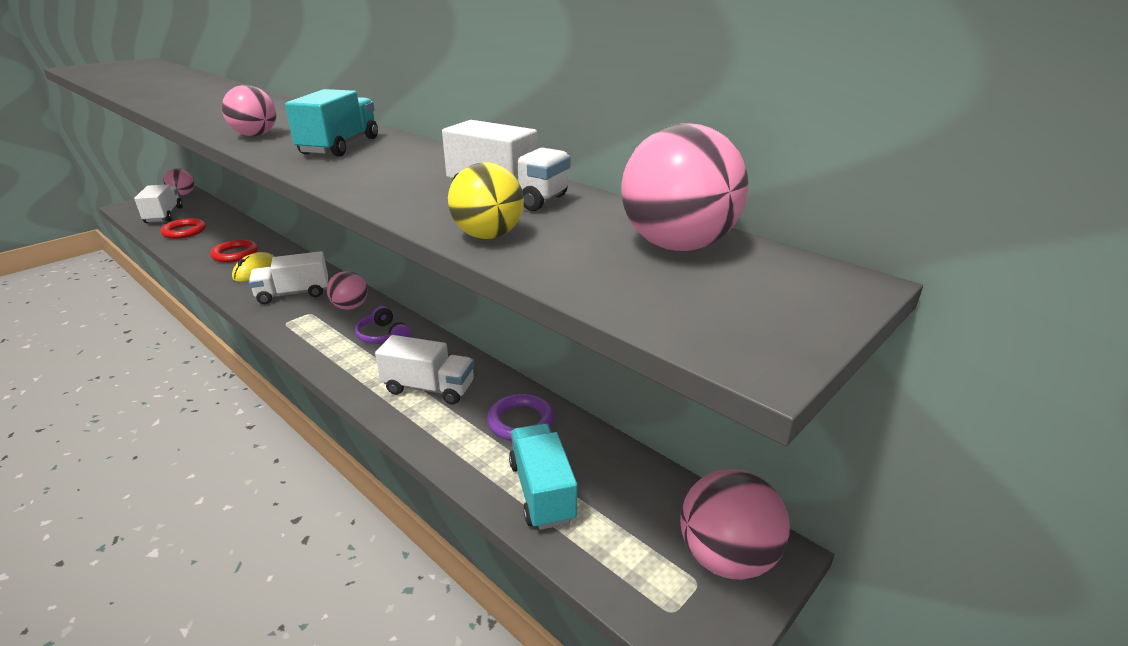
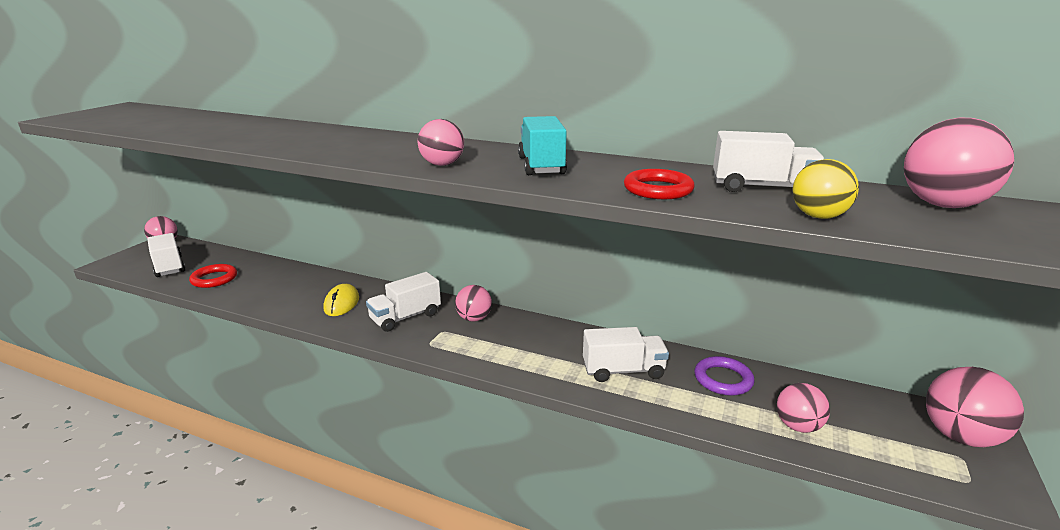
camera: 20 degrees left, 5 degrees down
(235, 254) = (300, 292): red ring -> red ring (658, 189)
(383, 336) = (533, 337): purple headphones -> none
(542, 491) = (798, 426): turquoise truck -> pink ball

